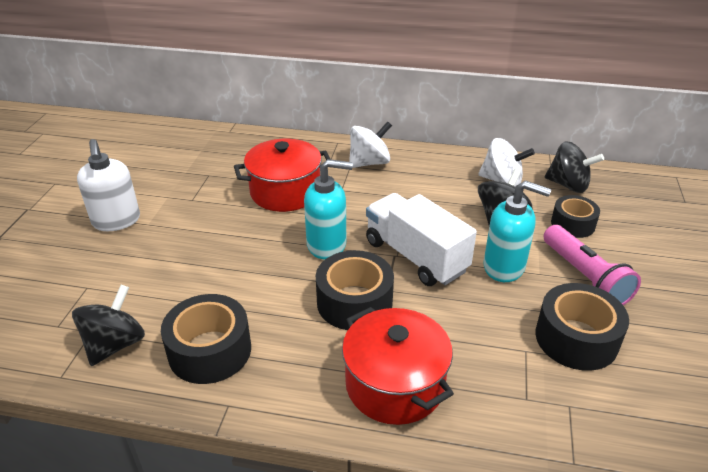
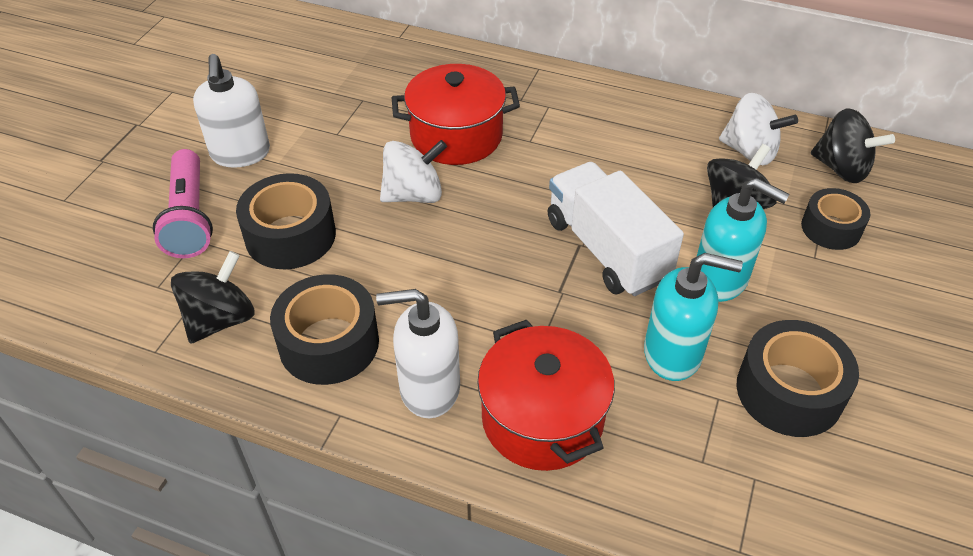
camera: 10 degrees right, 10 degrees up
(298, 374) = (429, 389): none -> white soap dispenser
(327, 245) = (496, 219): turquoise soap dispenser -> turquoise soap dispenser (673, 354)
(354, 302) = (515, 303): black tape -> black tape (290, 235)
(369, 163) = (575, 104): white spinning top -> white spinning top (414, 195)
(584, 277) = (825, 307): pink flashlight -> pink flashlight (190, 217)

